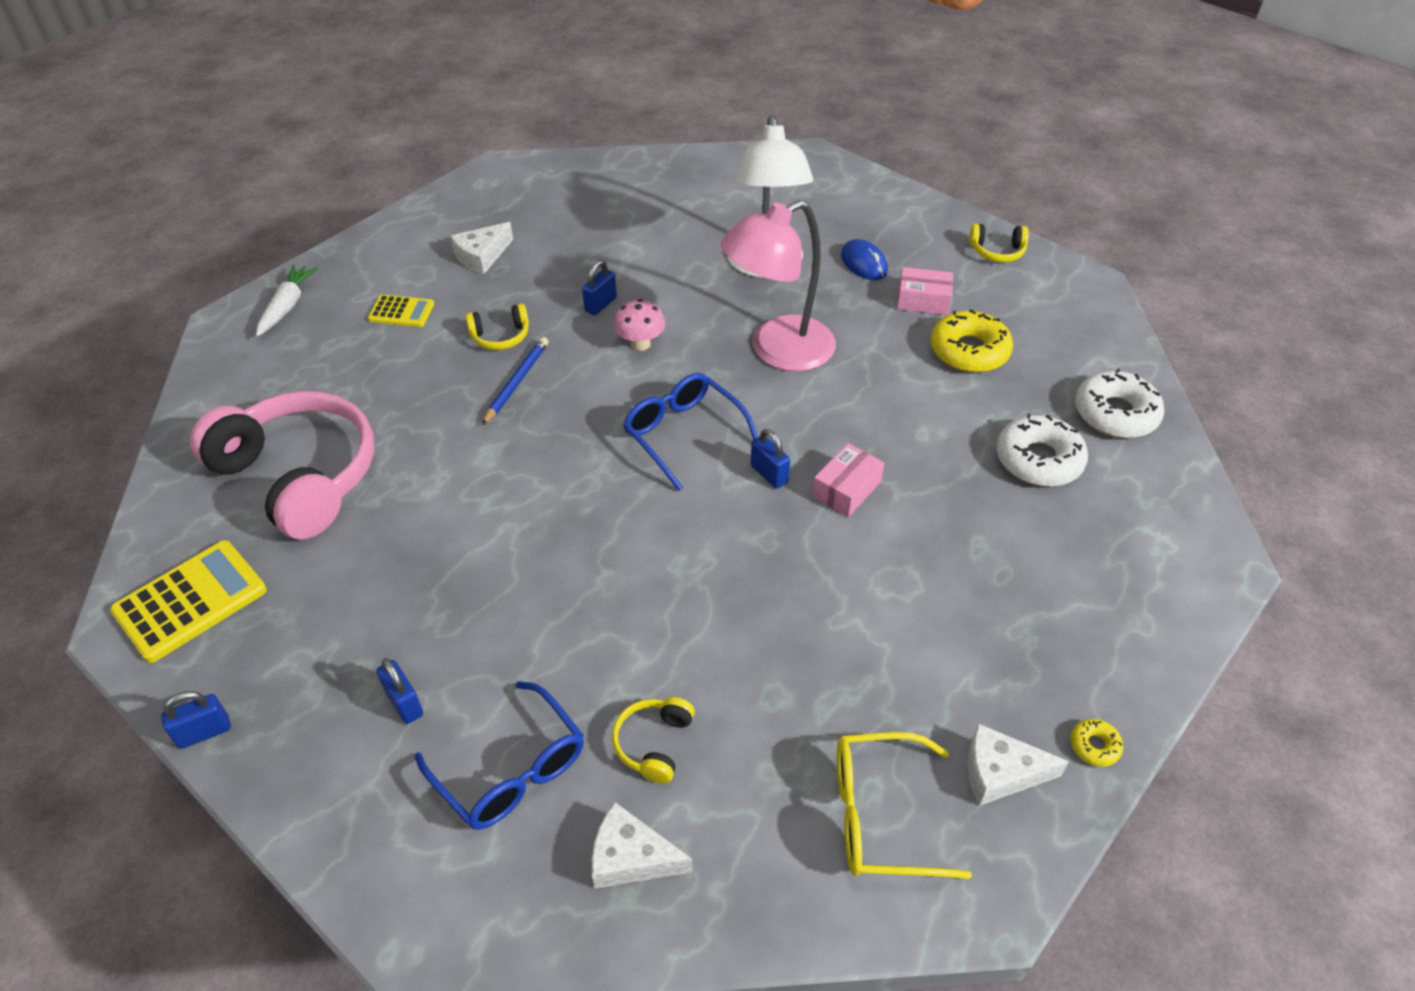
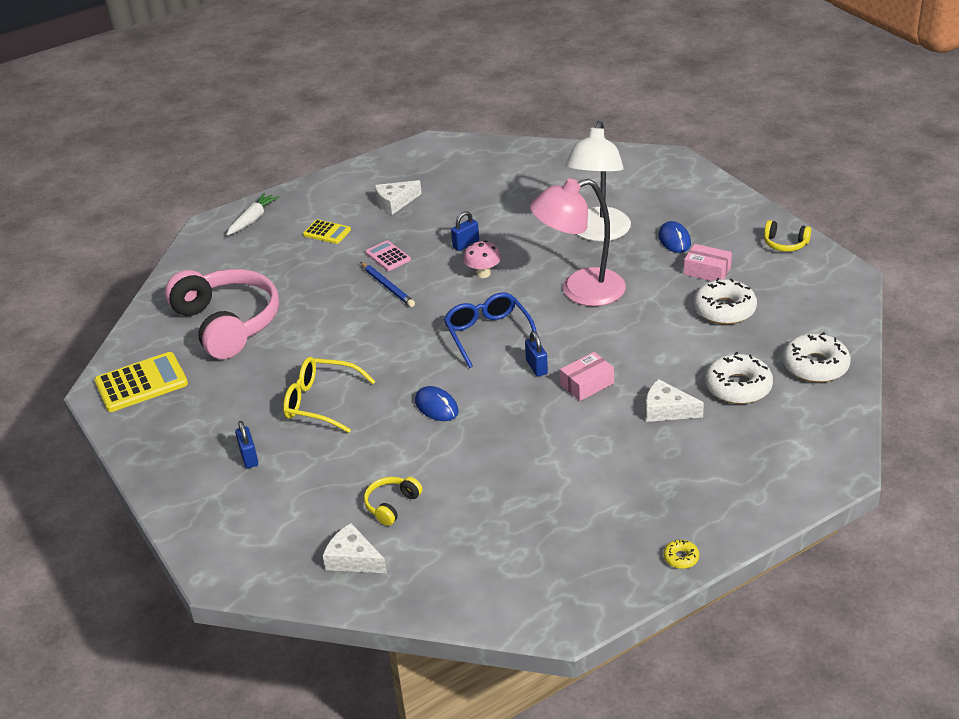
camera: 20 degrees right, 10 degrees down
(204, 732) = (129, 452): blue padlock -> none
(500, 336) = (388, 256): yellow headphones -> pink calculator
(511, 770) = (299, 503): blue glasses -> none
(516, 382) = (387, 286): blue pencil -> blue pencil turned 105 degrees clockwise
(656, 561) = (436, 406): none -> blue mouse
(879, 815) = (517, 567): yellow glasses -> yellow glasses (320, 402)
(969, 351) = (724, 309): yellow donut -> white donut
(1001, 773) = (608, 560): white cheese -> white cheese (667, 410)

